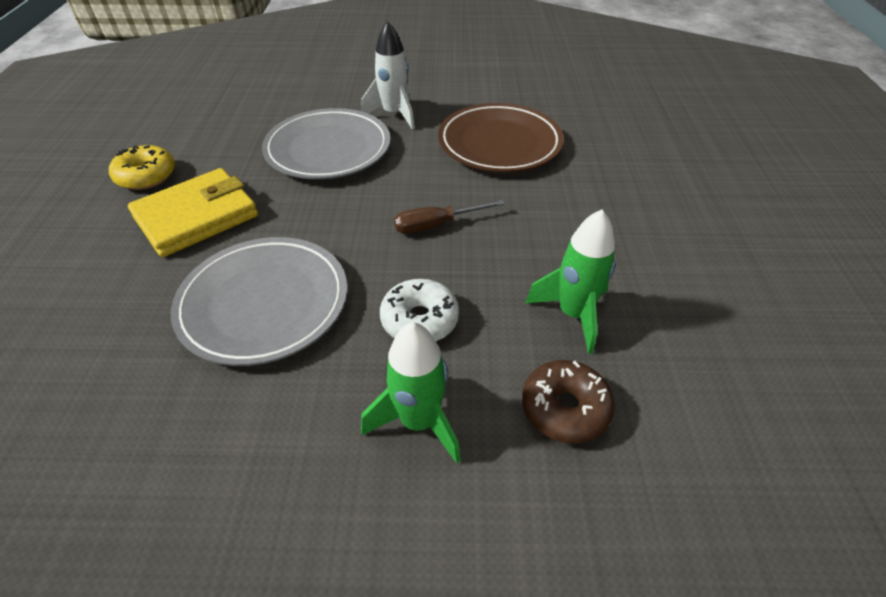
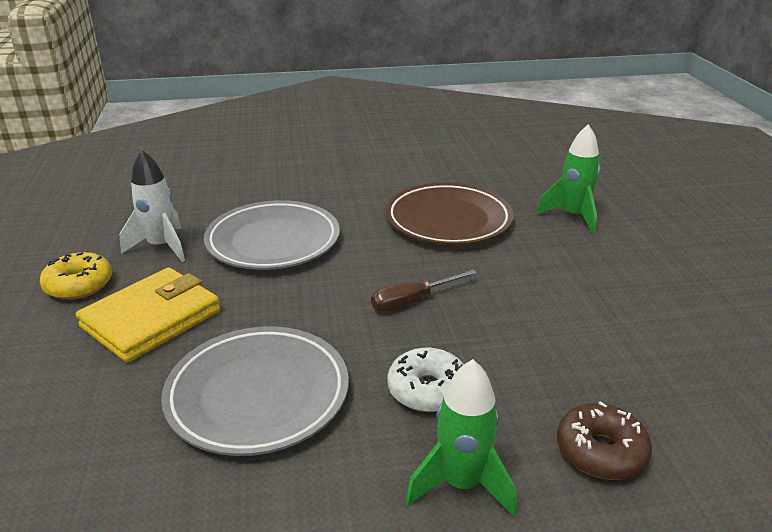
camera: 10 degrees left, 15 degrees down
(394, 114) = (330, 203): white rocket -> white rocket (161, 247)
(573, 314) = (577, 366): green rocket -> green rocket (573, 216)

